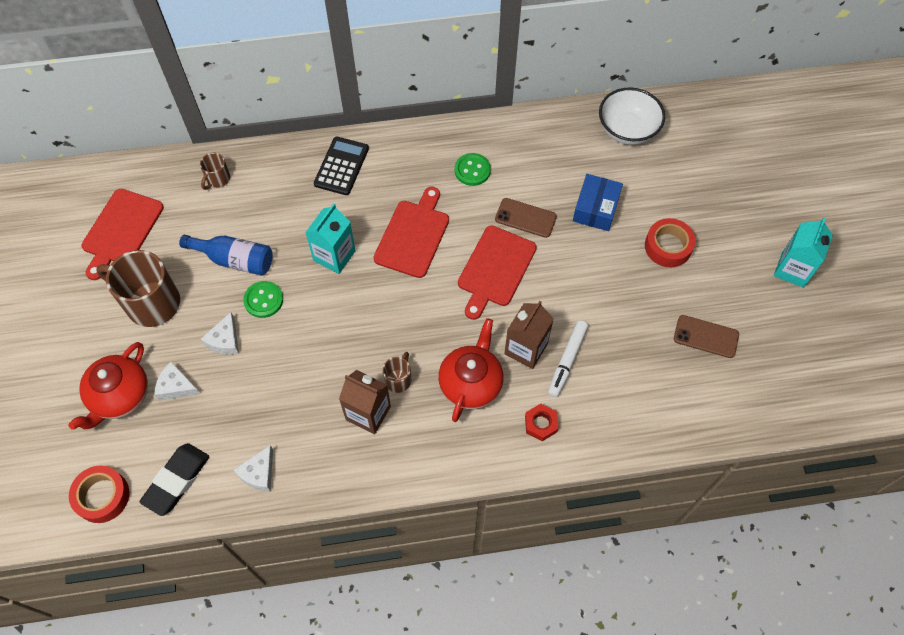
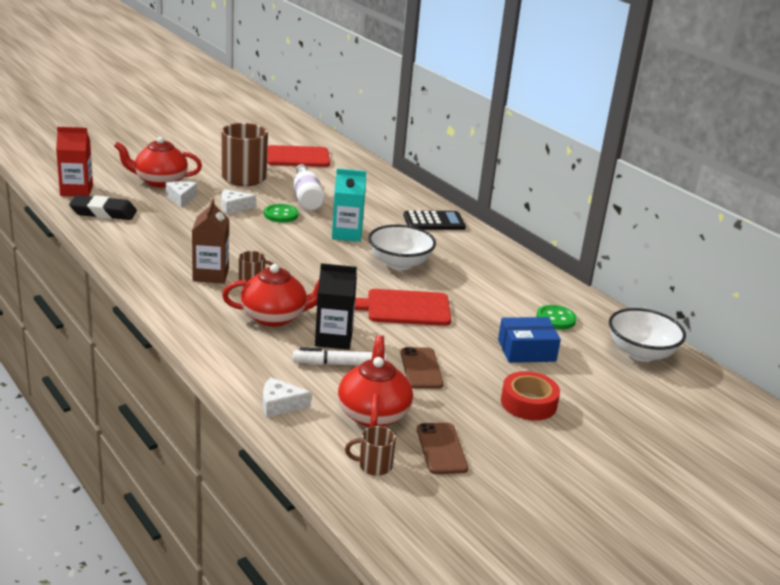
camera: 60 degrees right, 35 degrees down
(102, 496) = (76, 191): red tape -> red carton
(217, 179) = (370, 179): brown mug -> brown mug (374, 466)
(235, 260) = (306, 198): blue bottle -> white bottle
(259, 473) = (127, 241): white cheese -> white cheese (280, 405)
(413, 235) = (399, 263): red cutting board -> white bowl
(472, 170) = (495, 278): green button -> green button (556, 319)
(525, 218) = (474, 314): brown phone -> brown phone (421, 368)
(526, 349) = (333, 339): brown carton -> black carton
(541, 424) = (259, 361): red nut -> none
(646, 365) = (373, 413): none -> red teapot
(792, 269) = (591, 502): turquoise carton -> none

